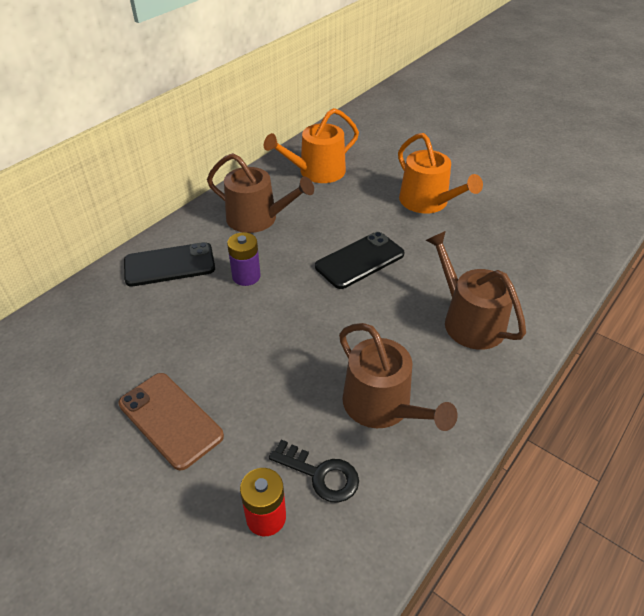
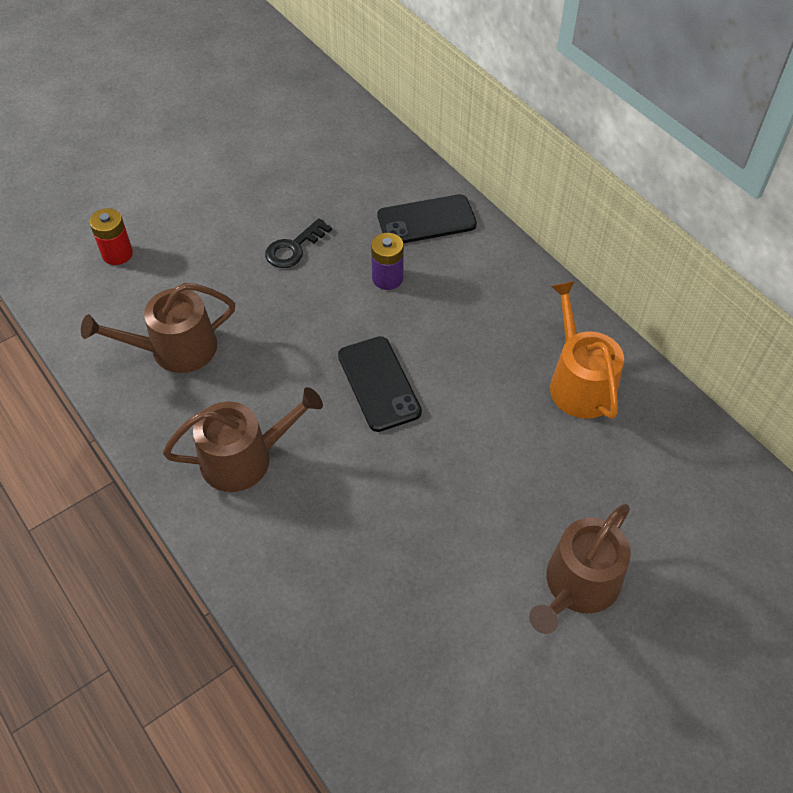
camera: 105 degrees right, 10 degrees up
(169, 265) = (426, 220): black phone -> black phone turned 75 degrees clockwise
(170, 419) = (230, 209): brown phone -> none
(258, 218) = (487, 302): brown watering can -> brown watering can (578, 586)
(320, 474) = (133, 292): black key -> black key (294, 248)
(428, 202) = (475, 495): orange watering can -> none

